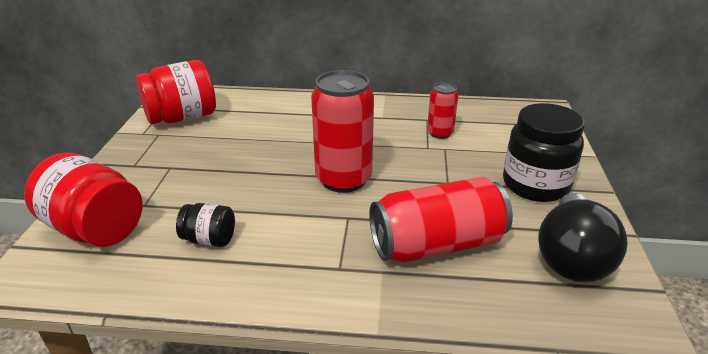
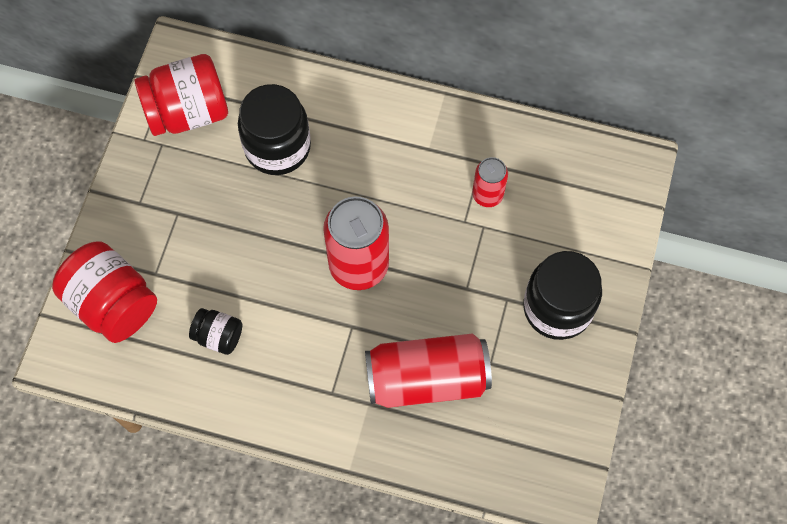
camera: 10 degrees right, 35 degrees up
(258, 127) = (277, 147): none -> black jar
(571, 257) = (544, 416): black light bulb -> none

